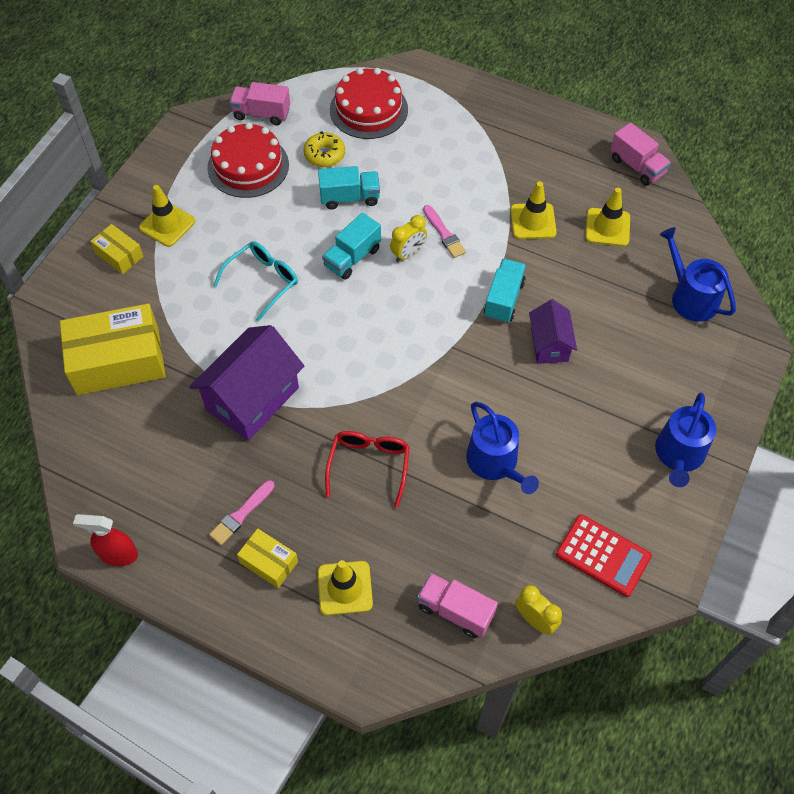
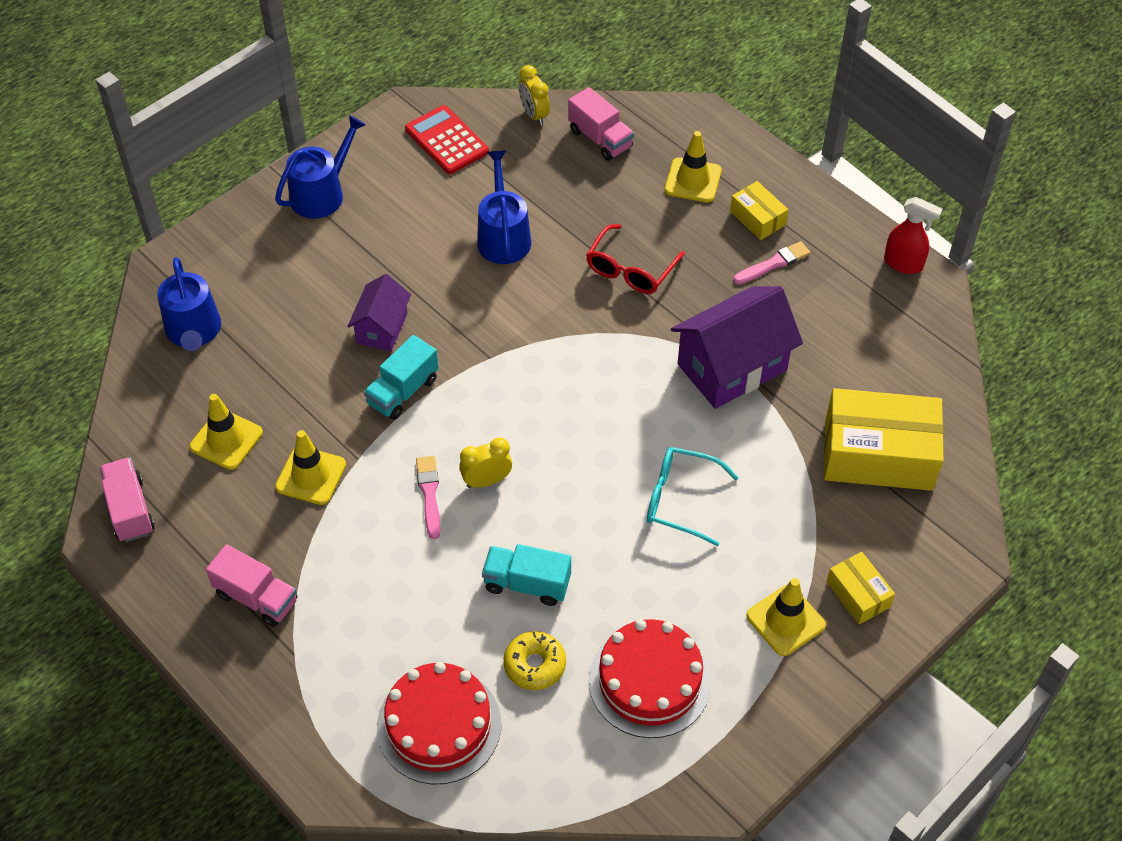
camera: 160 degrees left, 5 degrees down
(261, 114) = (602, 771): pink truck -> pink truck (256, 598)
(262, 282) = (681, 500): turquoise glasses -> turquoise glasses turned 45 degrees clockwise
(352, 257) = (557, 497): turquoise truck -> none

